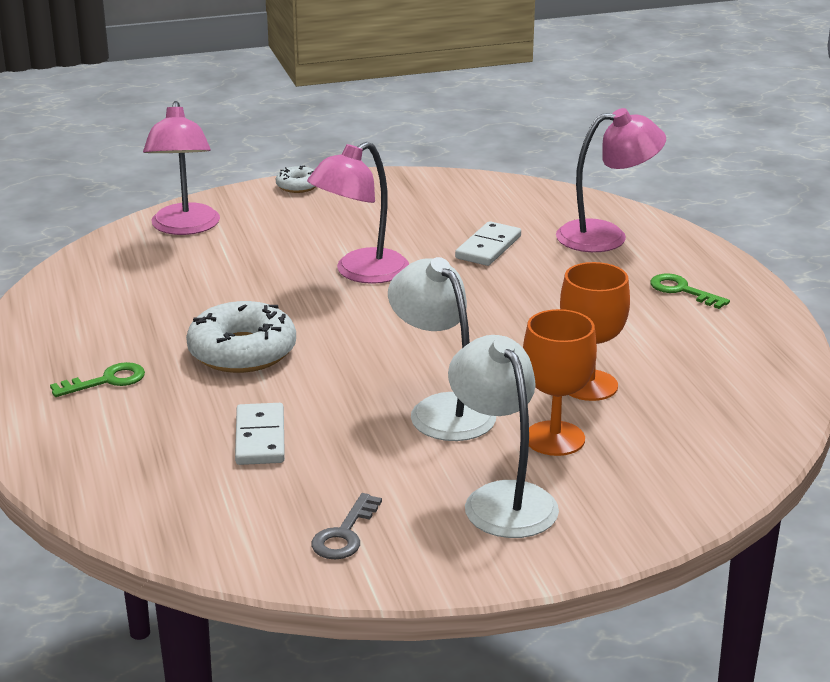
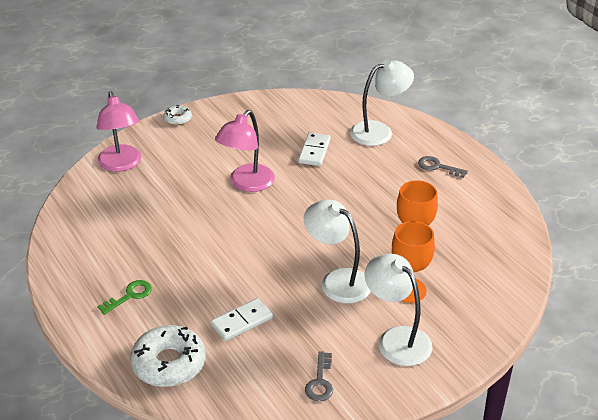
camera: 15 degrees left, 10 degrees up
(242, 351) = (202, 258): white donut -> white donut (169, 364)
(260, 438) = (242, 322): white domino -> white domino turned 75 degrees clockwise
(606, 236) = (379, 131): pink lamp -> white lamp
(682, 290) = (437, 167): green key -> grey key

